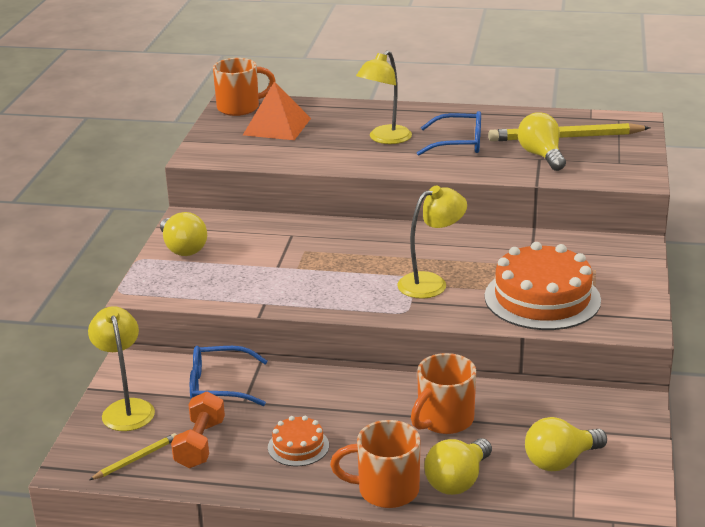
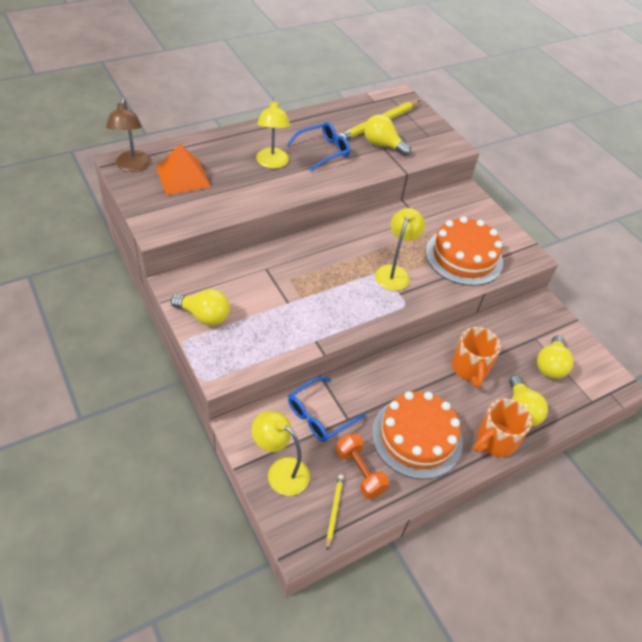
camera: 45 degrees left, 20 degrees up
(240, 108) = (132, 166): orange mug -> brown lamp
(298, 446) = (417, 437): orange cake -> orange cake, size x2.06

